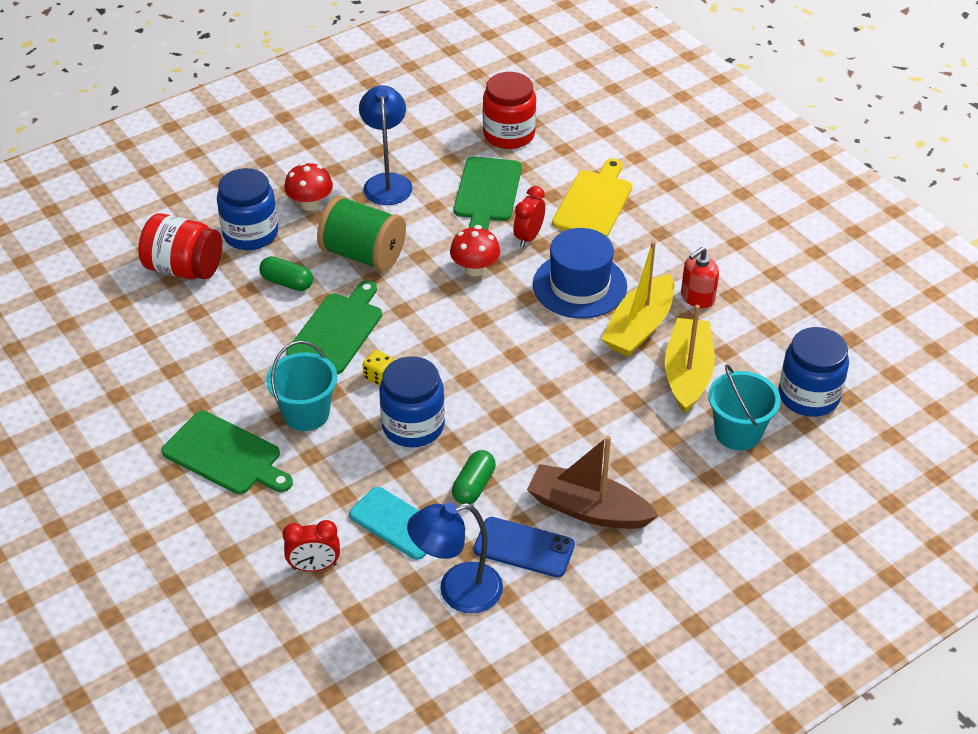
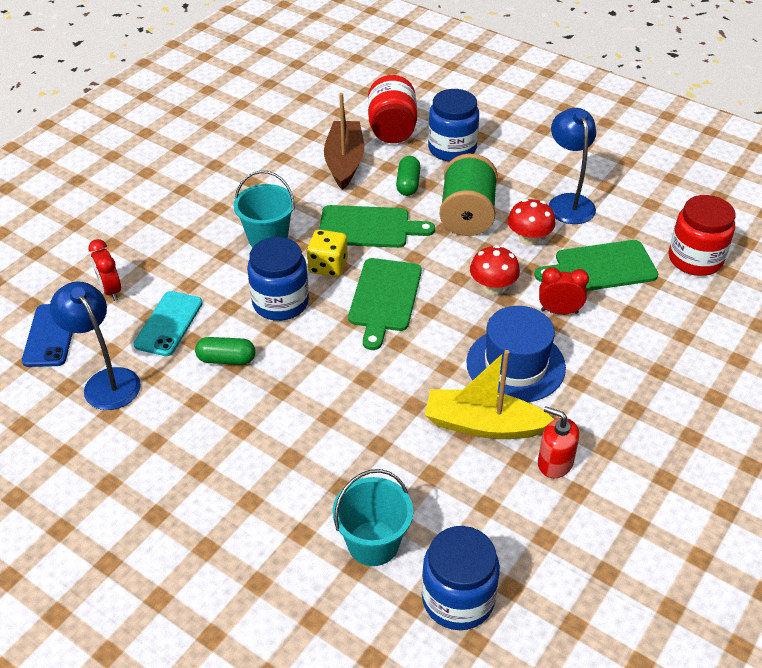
camera: 70 degrees right, 0 degrees up
(225, 455) = (207, 210): green cutting board -> green cutting board (384, 298)
(310, 204) = (509, 168): red mushroom -> red mushroom (529, 239)
(379, 376) = (328, 266): yellow dice -> yellow dice, size x1.55
(387, 182) = (568, 202): blue lamp -> blue lamp turned 75 degrees counterclockwise
(524, 547) = (166, 411): blue phone -> blue phone (51, 335)
(588, 509) = (226, 445): brown boat -> brown boat (344, 162)
(594, 202) = (643, 345): yellow cutting board -> none
(687, 373) = (438, 480): yellow boat -> none

